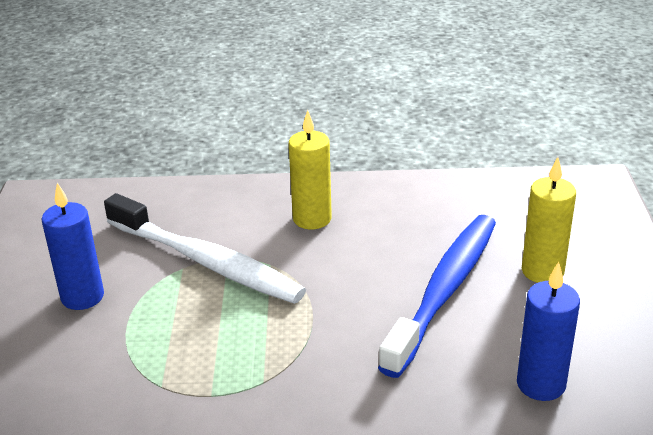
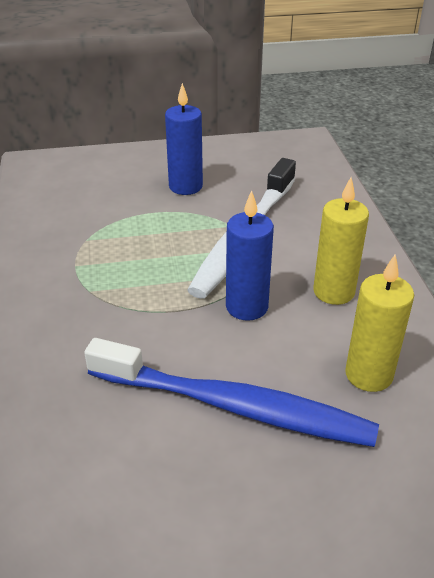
camera: 80 degrees right, 5 degrees up
(541, 384) = (80, 500): blue candle -> blue candle (247, 307)
(542, 271) = (294, 506): yellow candle -> yellow candle (369, 375)

